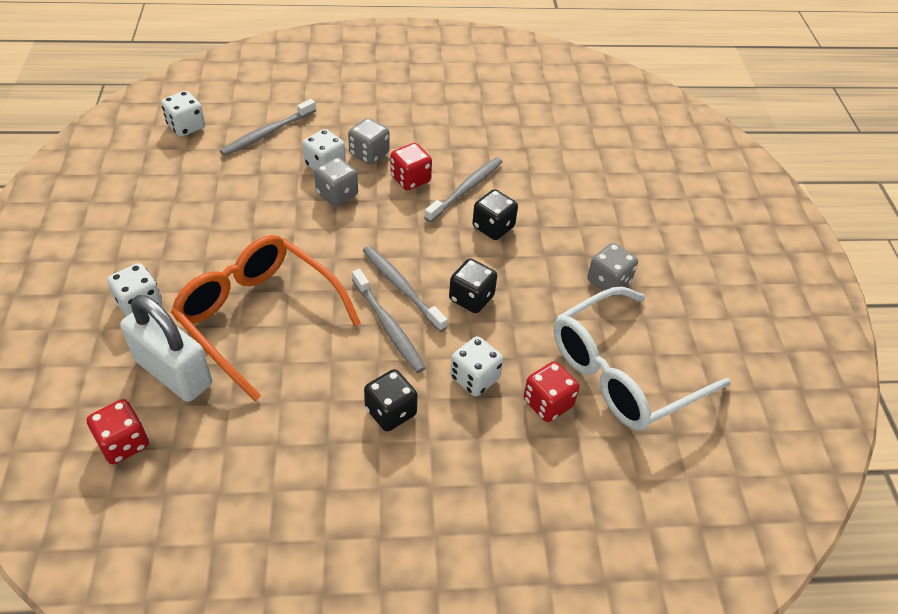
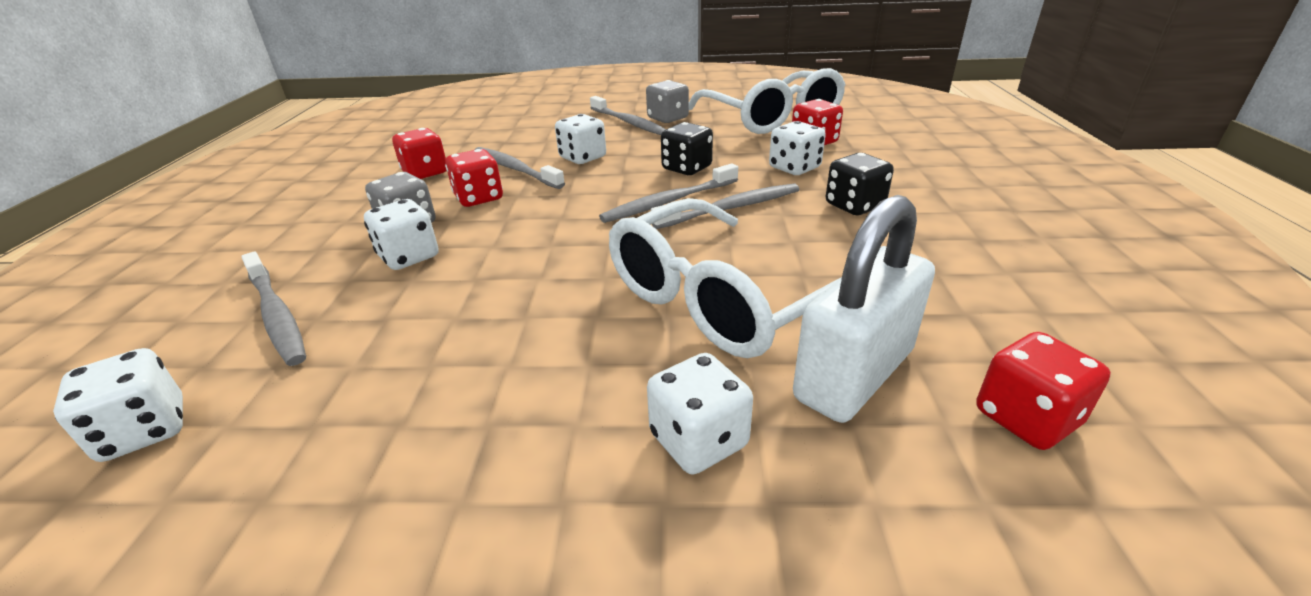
camera: 80 degrees left, 15 degrees down
(258, 317) = (723, 298): orange glasses -> white glasses
(337, 194) = (480, 245): grey dice -> none
(457, 141) = (425, 173): none -> red dice
(493, 227) = (582, 157): black dice -> white dice
(590, 252) = (629, 123): none -> grey toothbrush

